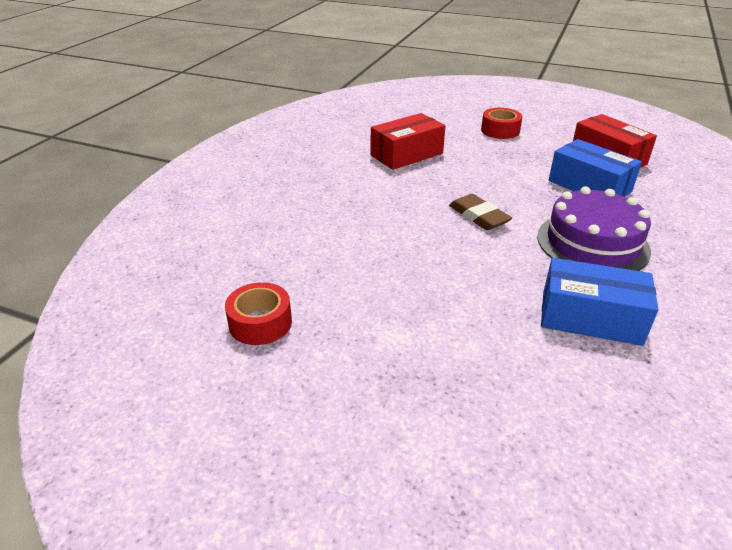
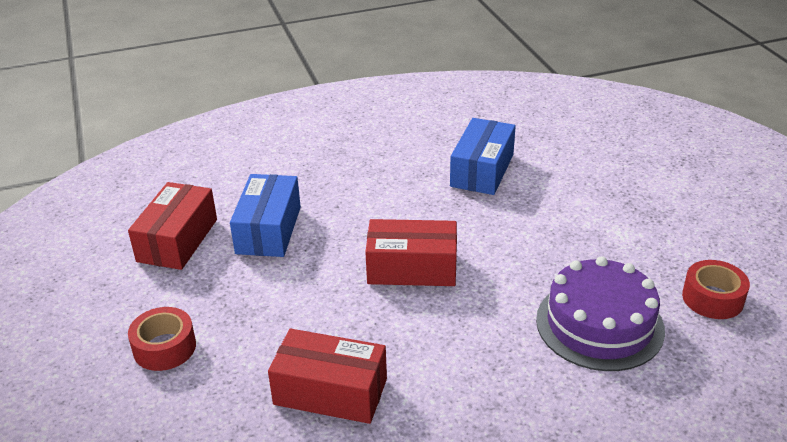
camera: 130 degrees left, 0 degrees up
(478, 216) = (412, 268): brown eraser -> red box
(590, 318) = (482, 170): blue box -> blue box turned 45 degrees clockwise
(592, 243) = (380, 197): purple cake -> purple cake (599, 324)

